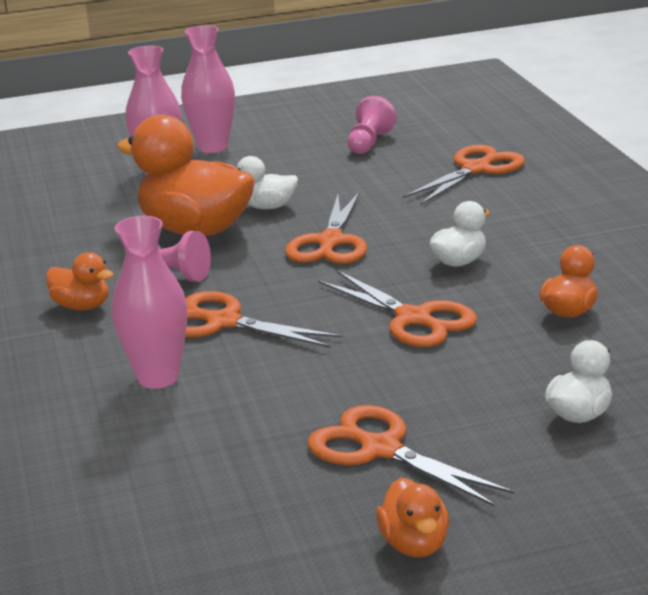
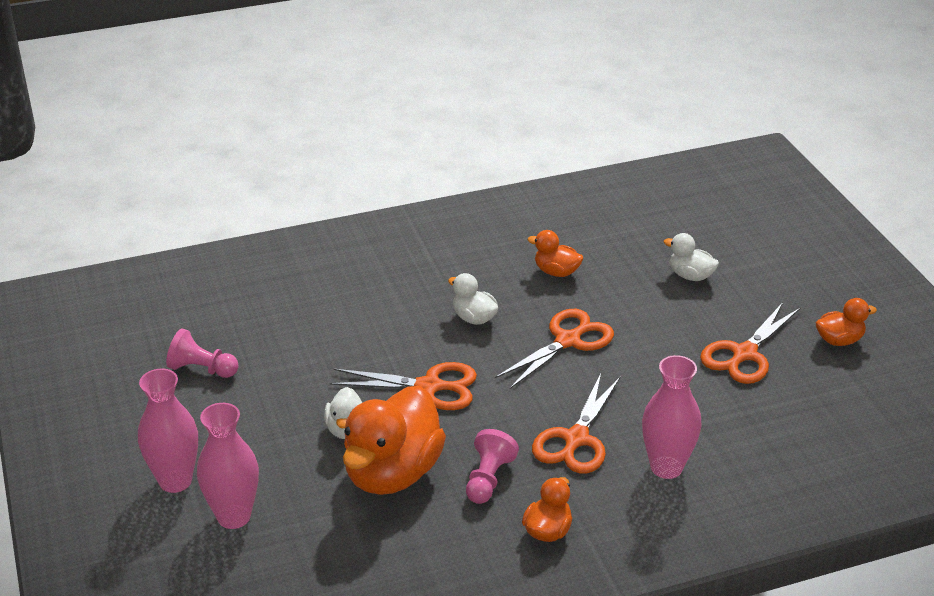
camera: 95 degrees left, 10 degrees up
(476, 169) = (288, 306): orange scissors -> none

